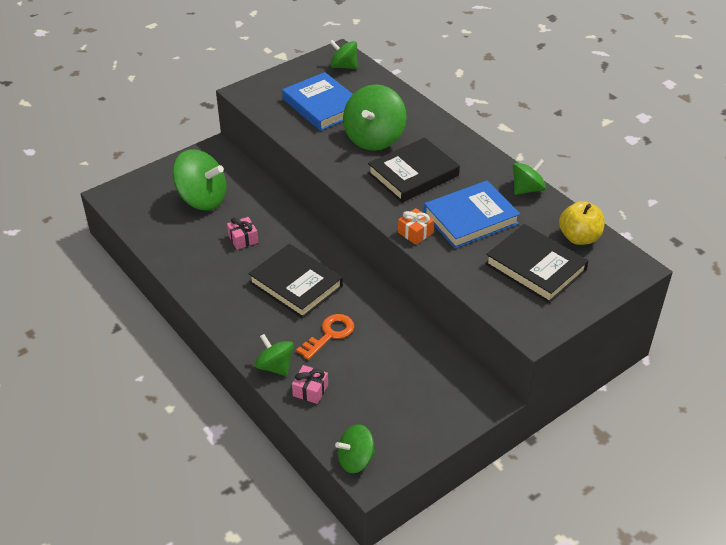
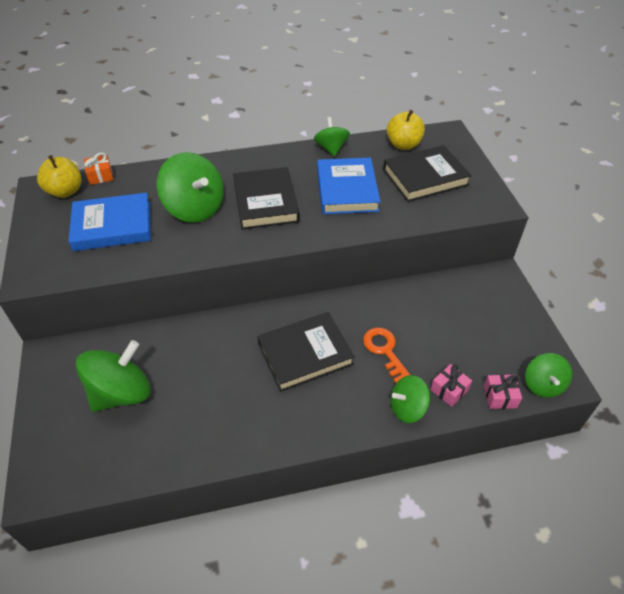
camera: 65 degrees left, 5 degrees up
(243, 239) = (212, 376): pink gift -> pink gift (500, 396)
(343, 66) = (65, 191): green spinning top -> yellow apple
(415, 233) = (344, 227): orange gift -> orange gift (100, 176)

